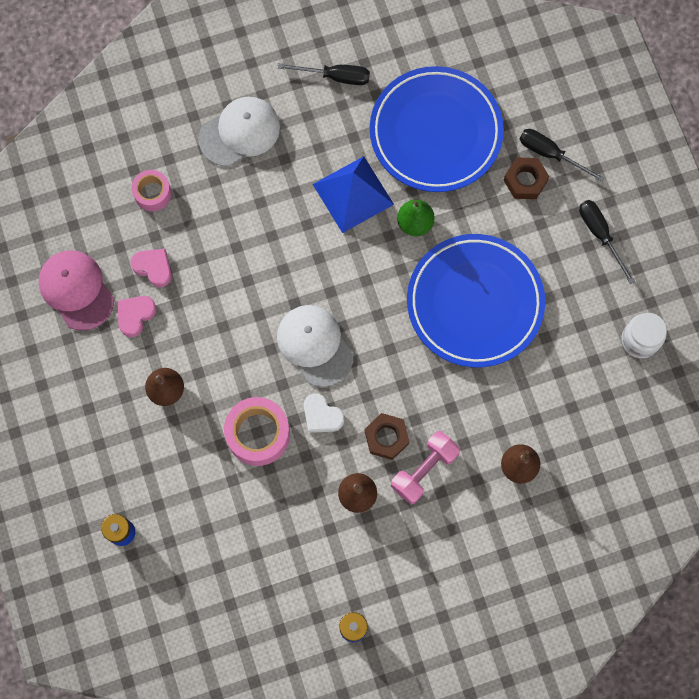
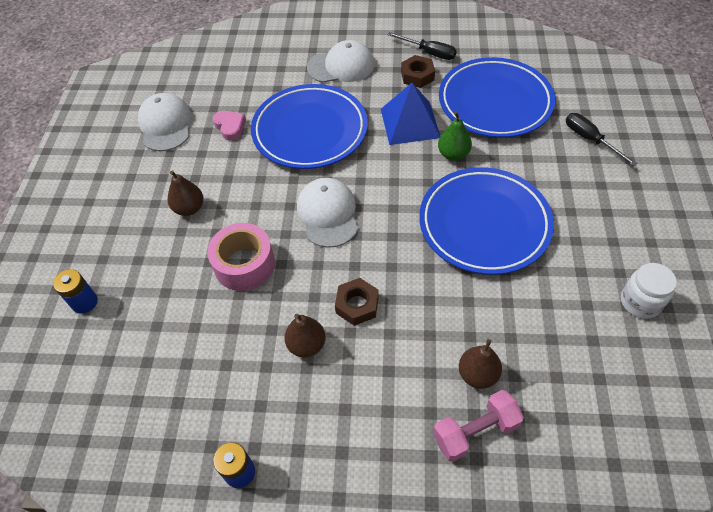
camera: 25 degrees right, 20 degrees down
(76, 290) = (165, 125): pink cap -> white cap
(135, 315) = (197, 152): pink heart -> none
(152, 193) = (257, 84): pink tape -> none
(247, 243) = (310, 131): none -> blue plate
(322, 416) = (307, 268): white heart -> none
(424, 470) = (380, 345): pink dumbbell -> pink dumbbell (475, 432)
(525, 181) = (561, 151): brown nut -> brown nut (417, 76)
(600, 235) = (620, 207): black screwdriver -> none

